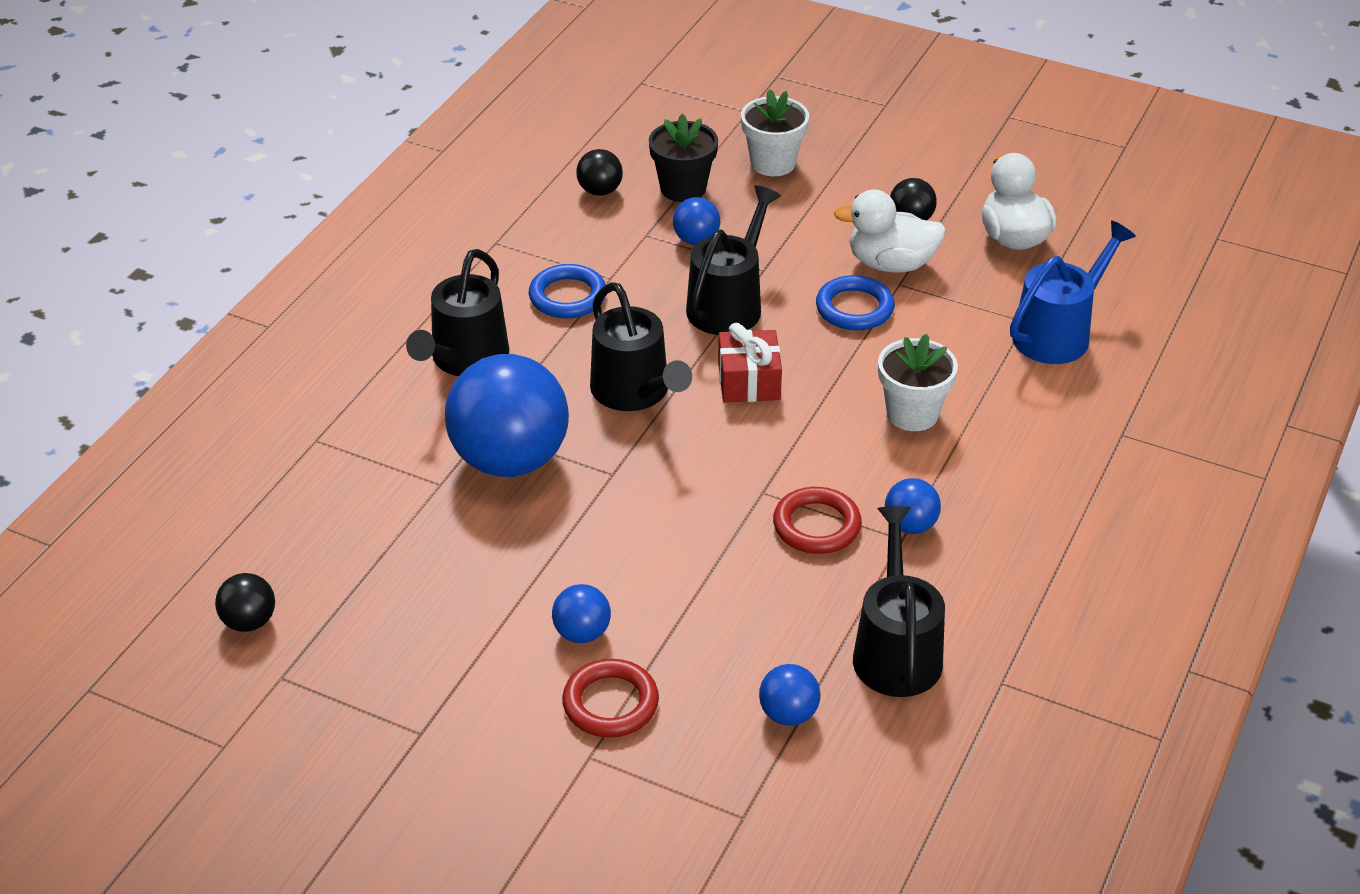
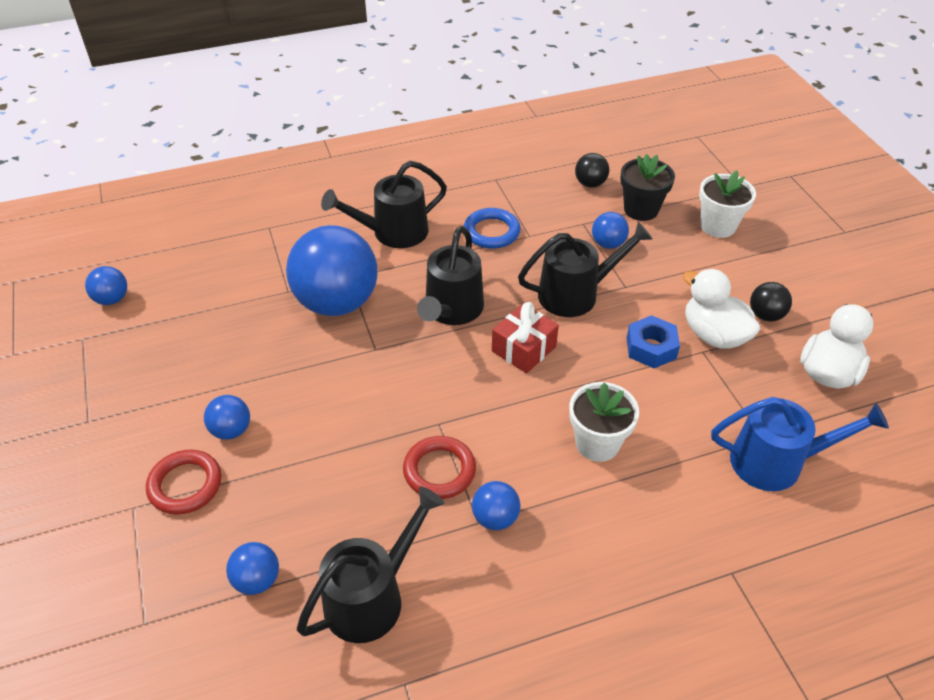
camera: 45 degrees right, 5 degrees up
(249, 622) = (112, 299): black ball -> blue ball
(854, 308) = (651, 348): blue ring -> blue nut

